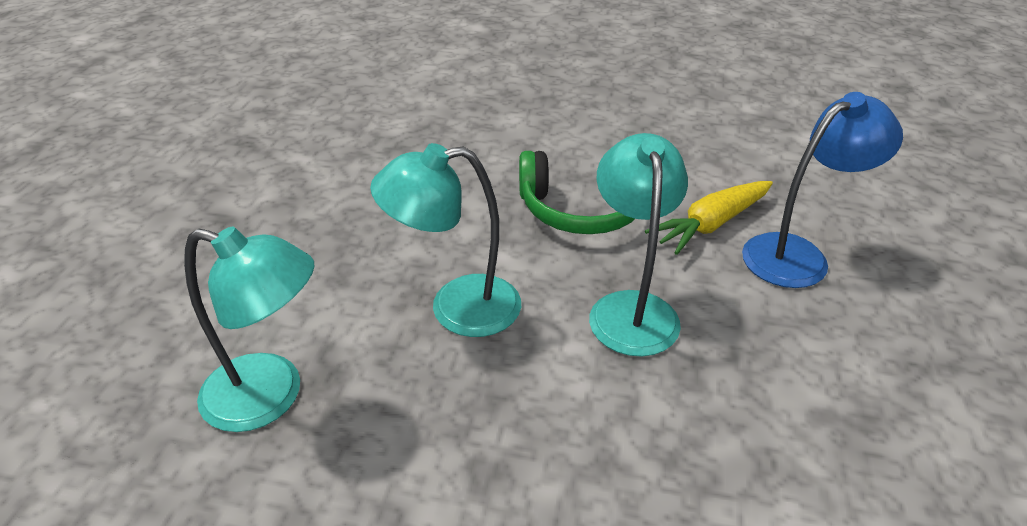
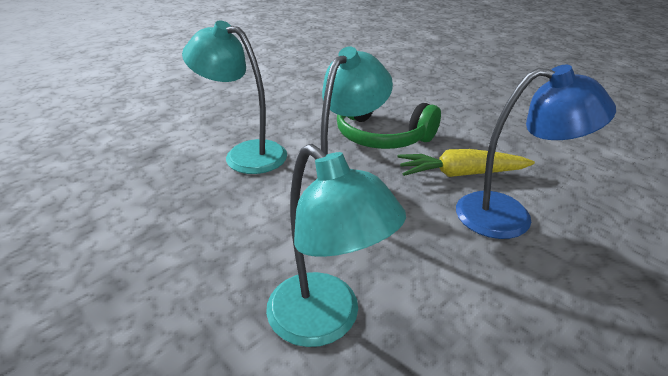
camera: 35 degrees right, 5 degrees down
(271, 396) = (114, 154): turquoise lamp -> turquoise lamp (326, 321)

